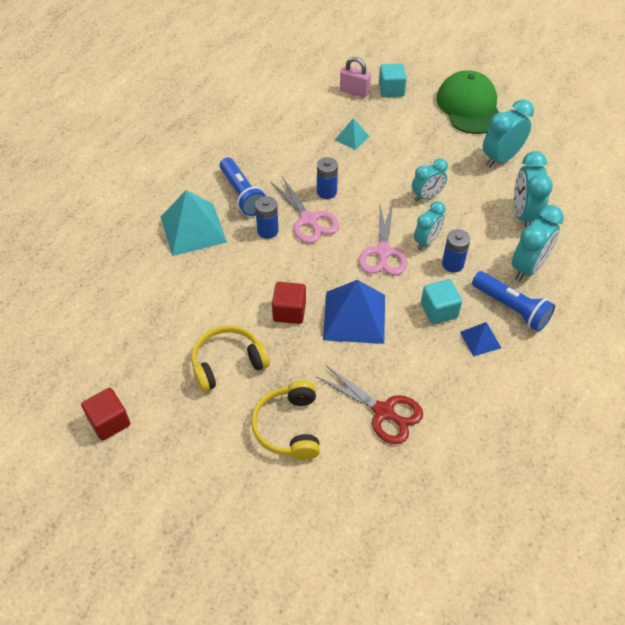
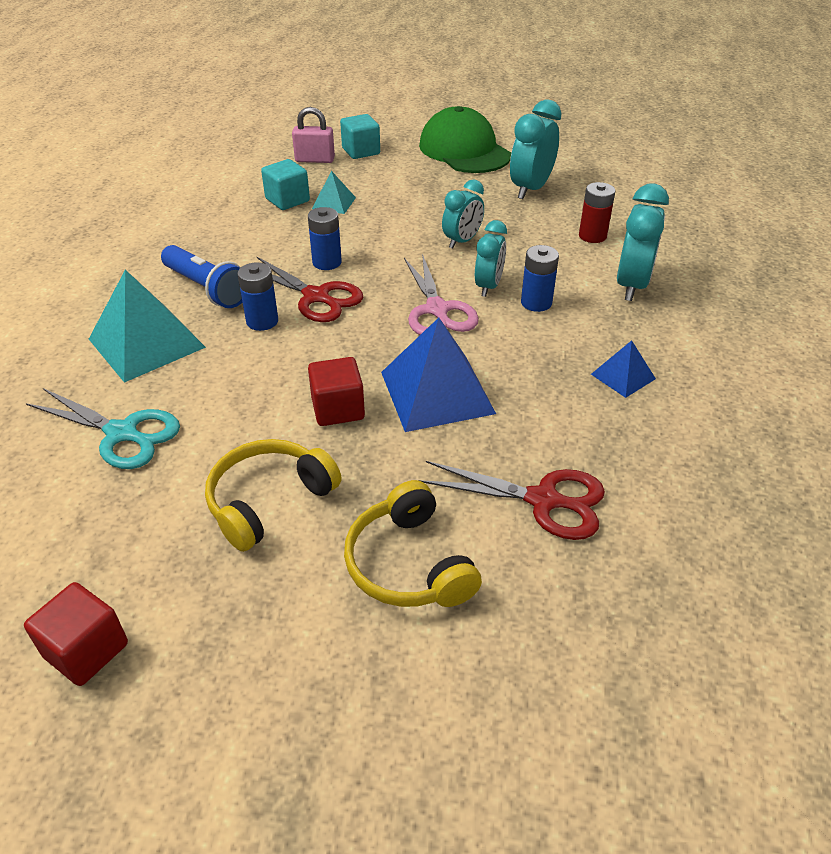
camera: 20 degrees left, 10 degrees down
(161, 293) = (122, 433): none -> turquoise scissors
(309, 220) = (316, 297): pink scissors -> red scissors
(439, 310) = (549, 357): turquoise cube -> turquoise cube (287, 200)
(511, 308) = (639, 332): blue flashlight -> none
(524, 215) = (592, 236): turquoise clock -> red battery

